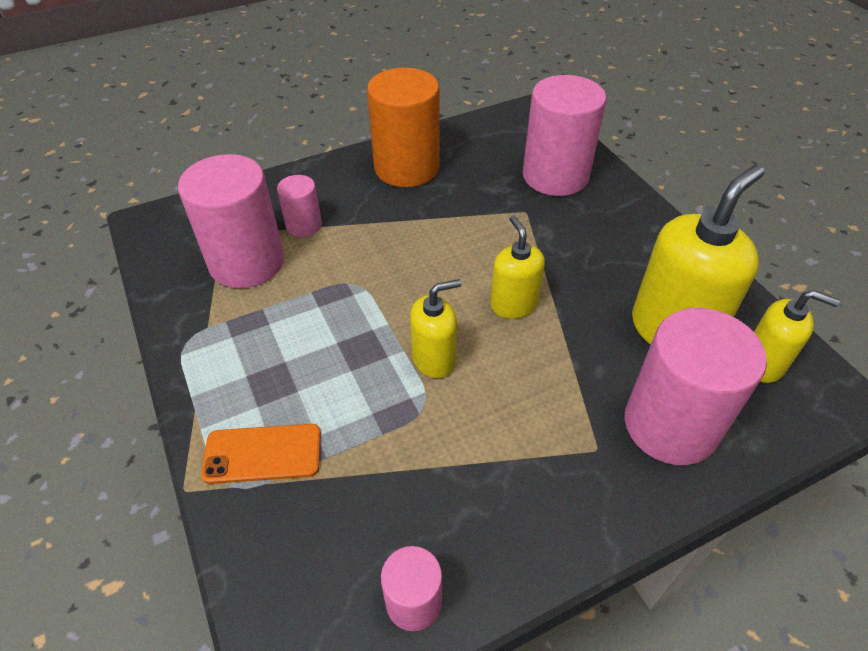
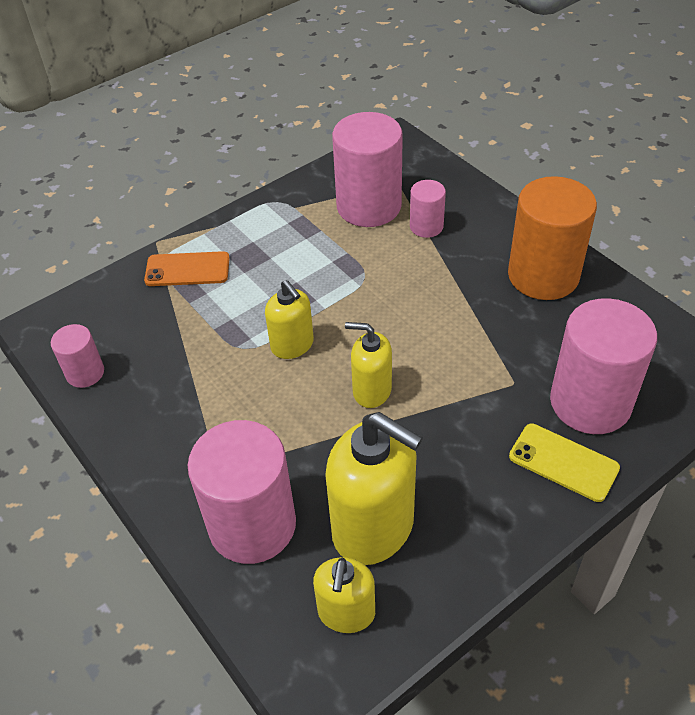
camera: 80 degrees right, 0 degrees up
(262, 454) = (187, 269): orange phone -> orange phone turned 75 degrees counterclockwise
(513, 304) = (371, 390): yellow soap dispenser -> yellow soap dispenser turned 135 degrees counterclockwise
(612, 203) = (563, 462): none -> yellow phone

